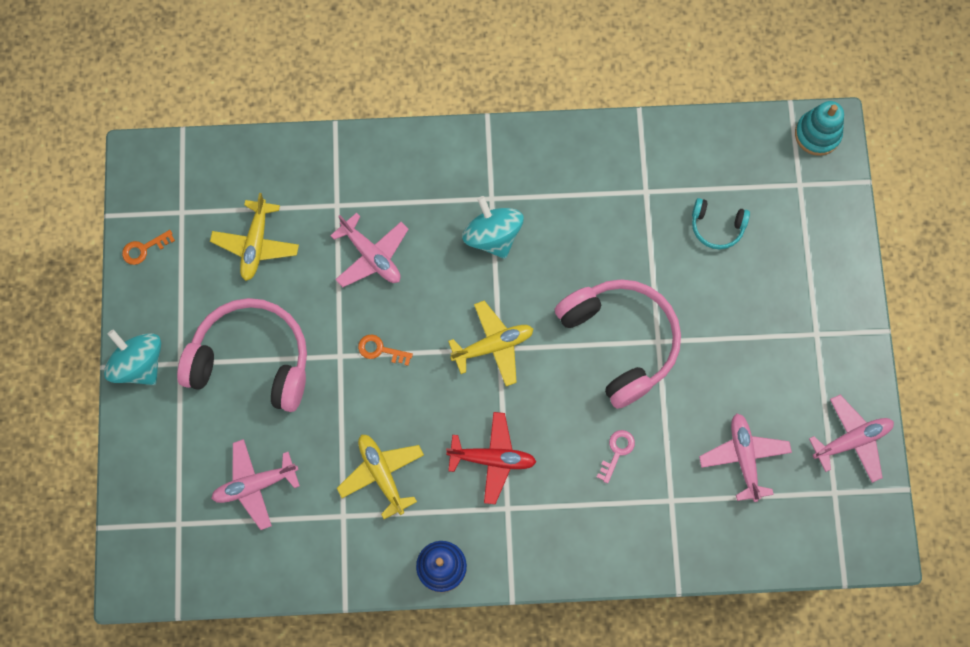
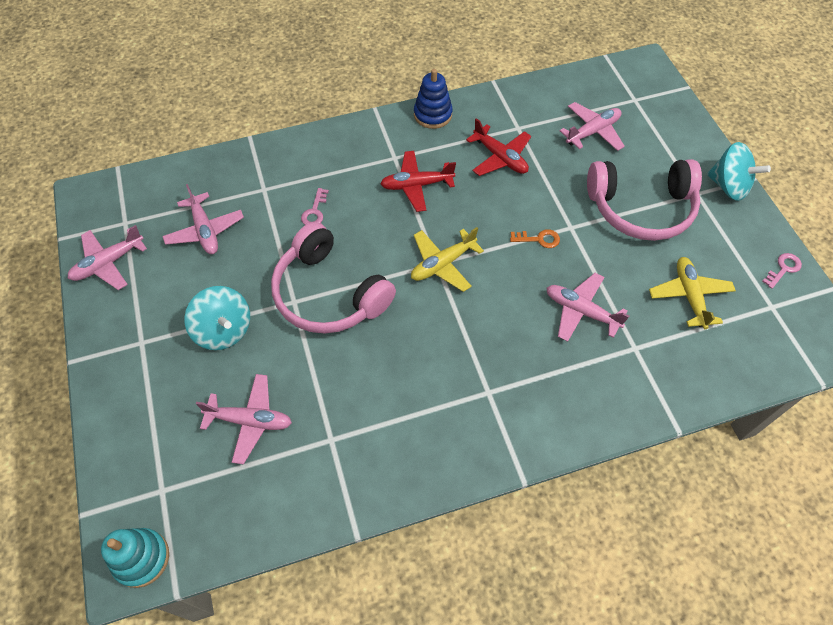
camera: 165 degrees right, 15 degrees down
(144, 249) = (783, 269): orange key -> pink key
(382, 474) = (500, 157): yellow plane -> red plane
(492, 236) = (475, 356): turquoise spinning top -> turquoise spinning top (224, 330)
(716, 227) = (250, 421): turquoise headphones -> pink plane

